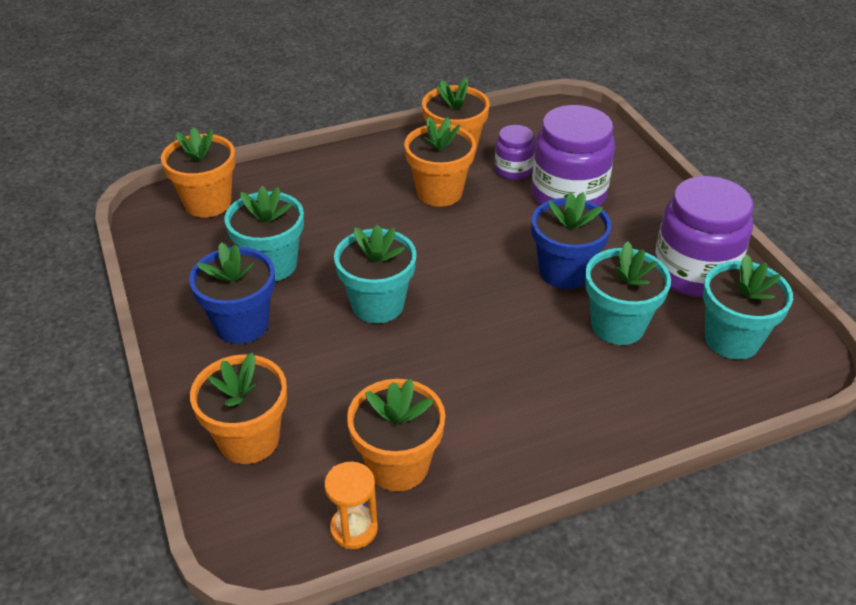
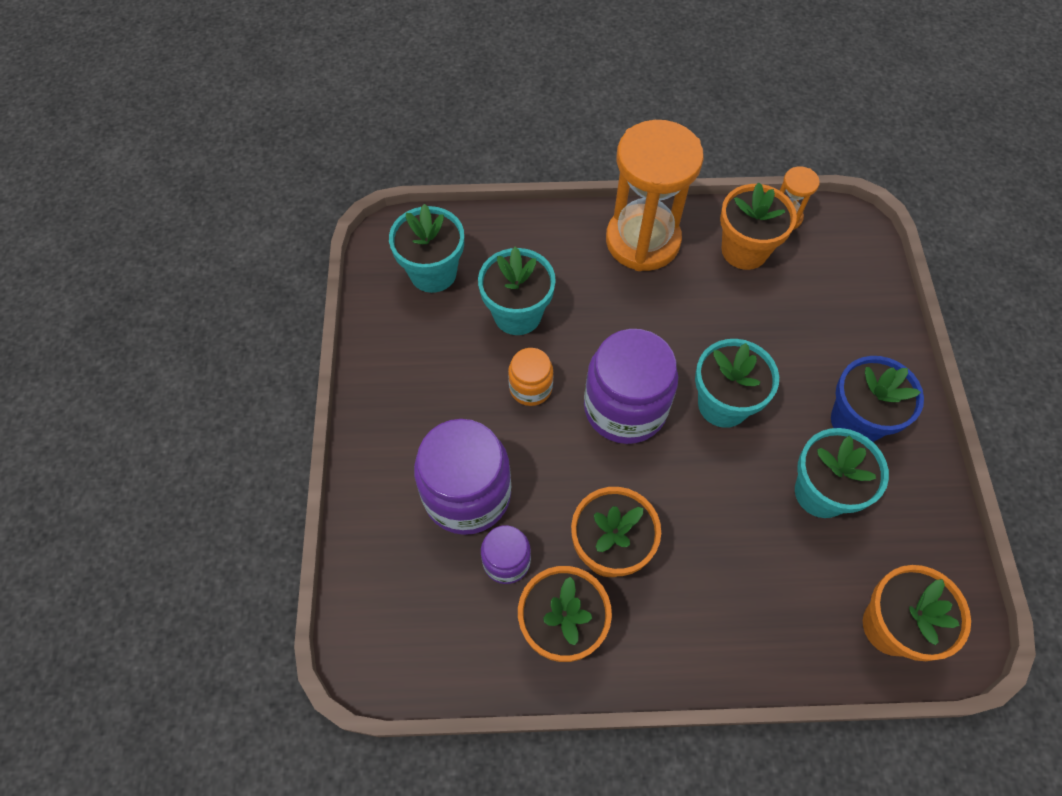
camera: 160 degrees left, 20 degrees up
(249, 439) = (855, 303): orange flower pot -> none
(527, 440) = (642, 241): none -> orange hourglass
(564, 271) = (530, 387): blue flower pot -> orange jar
(694, 272) = (412, 348): purple jar -> purple jar (625, 408)

